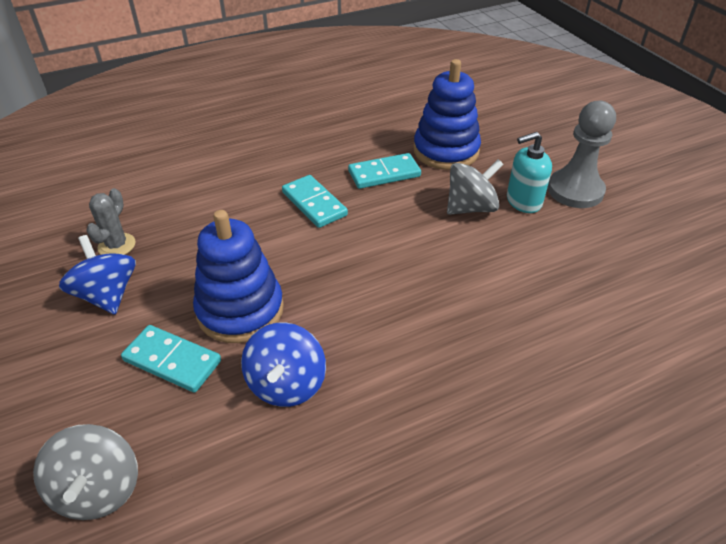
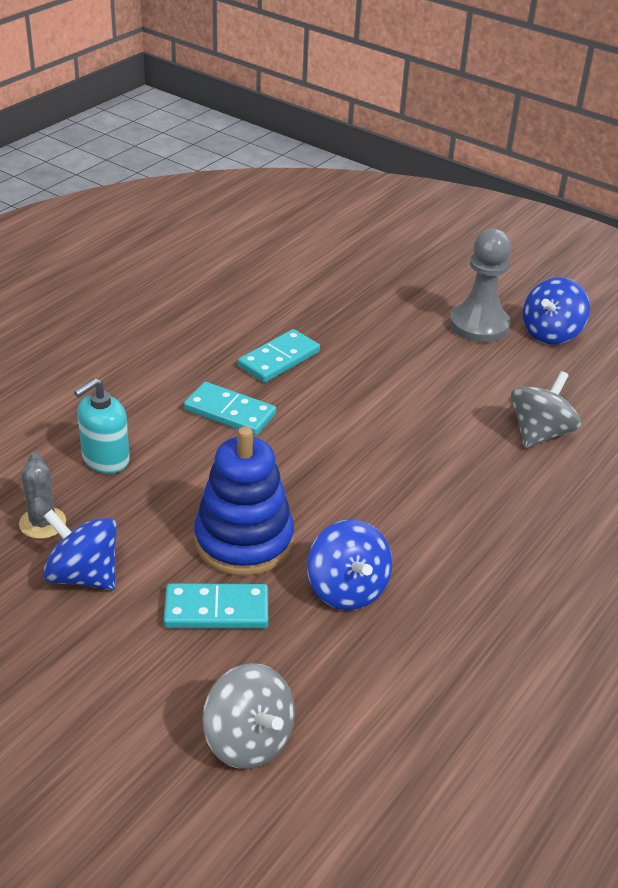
camera: 30 degrees left, 5 degrees down
(446, 151) = (324, 317): blue stacking toy -> none
(471, 208) = (393, 370): grey spinning top -> grey spinning top (539, 433)
(523, 201) = (438, 350): turquoise soap dispenser -> turquoise soap dispenser (105, 459)
(640, 215) = (551, 333): none -> blue spinning top

